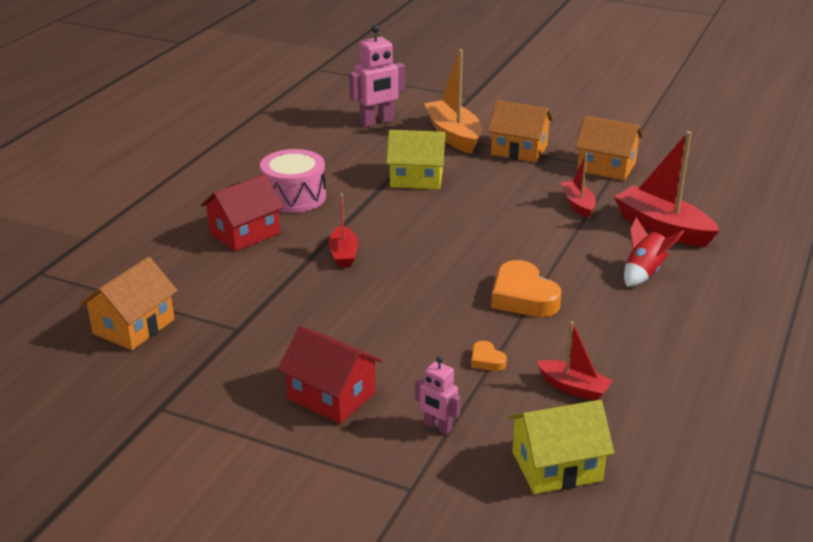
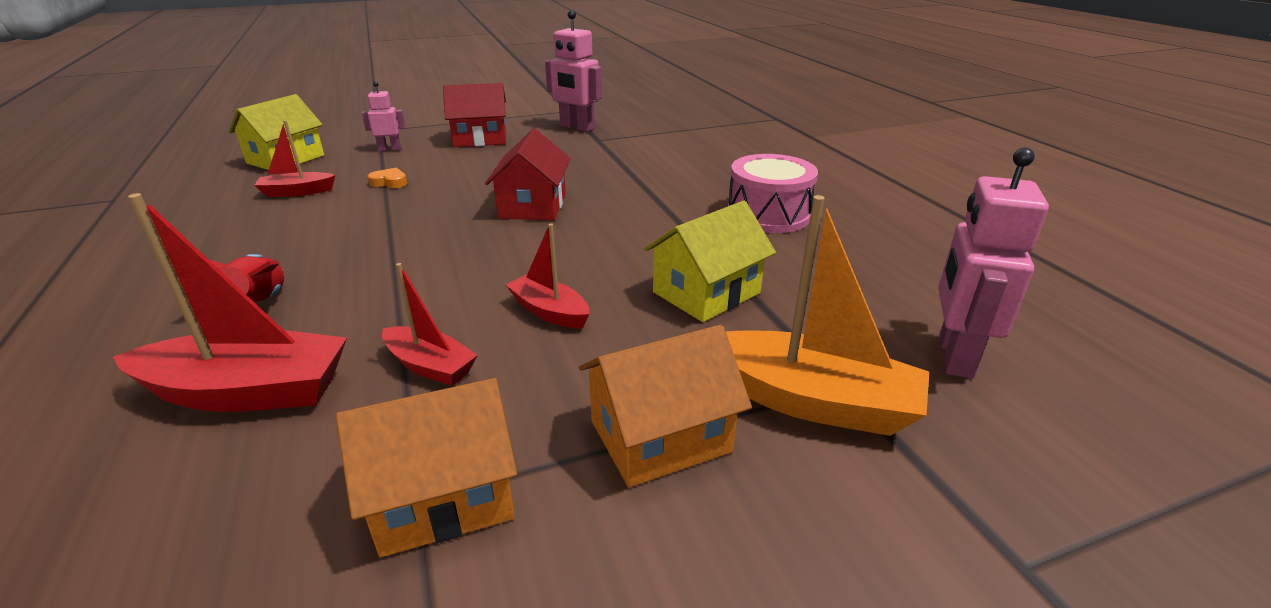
camera: 135 degrees right, 0 degrees up
(133, 326) = (659, 122): orange house -> none
(217, 362) = (577, 127): none -> pink robot
(245, 233) = (728, 176): red house -> red house (533, 206)
(343, 254) = (620, 195): red boat -> red boat (549, 311)
(523, 297) = (400, 228): orange heart -> none

